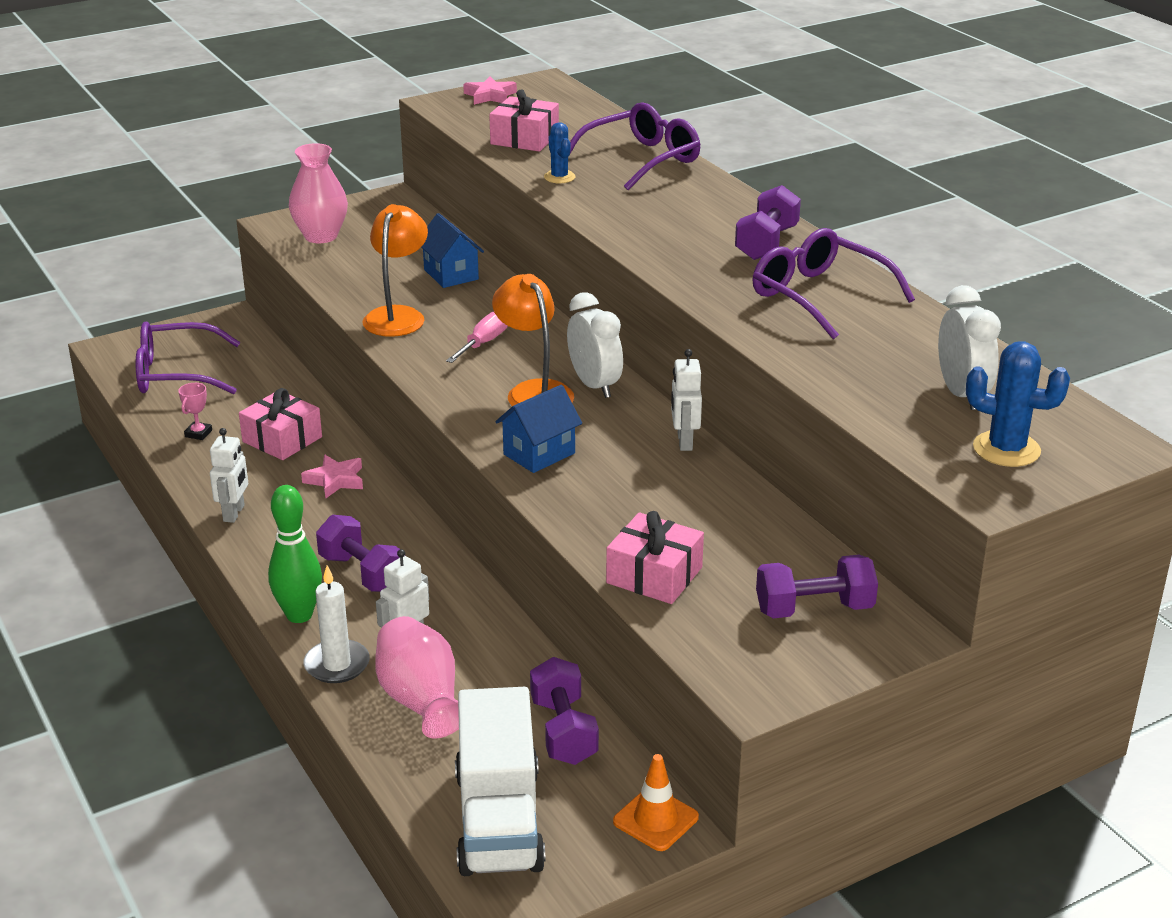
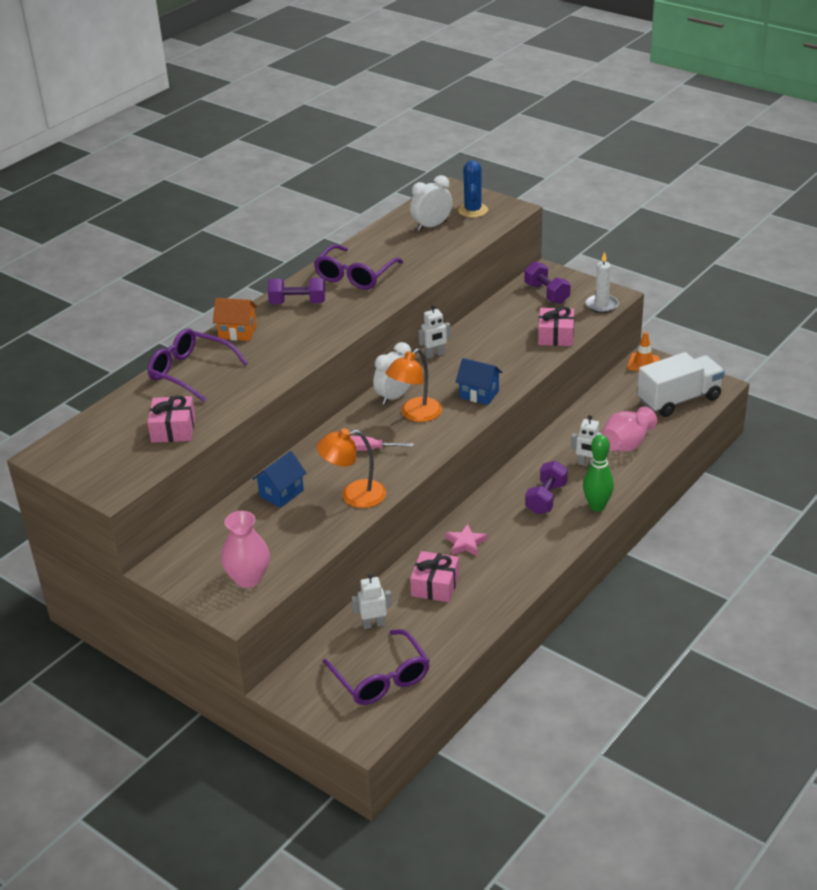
camera: 110 degrees left, 5 degrees up
(198, 433) = (452, 627): pink trophy -> none
(234, 513) = (527, 570): white robot -> white robot (373, 624)
(337, 665) = (623, 479): white candle -> white candle (601, 305)
(490, 96) = (88, 471): pink star -> none
(559, 177) = (237, 395): blue cactus -> none
(563, 731) = (612, 399): purple dumbbell -> none
(716, 196) = (237, 332): none -> orange house

